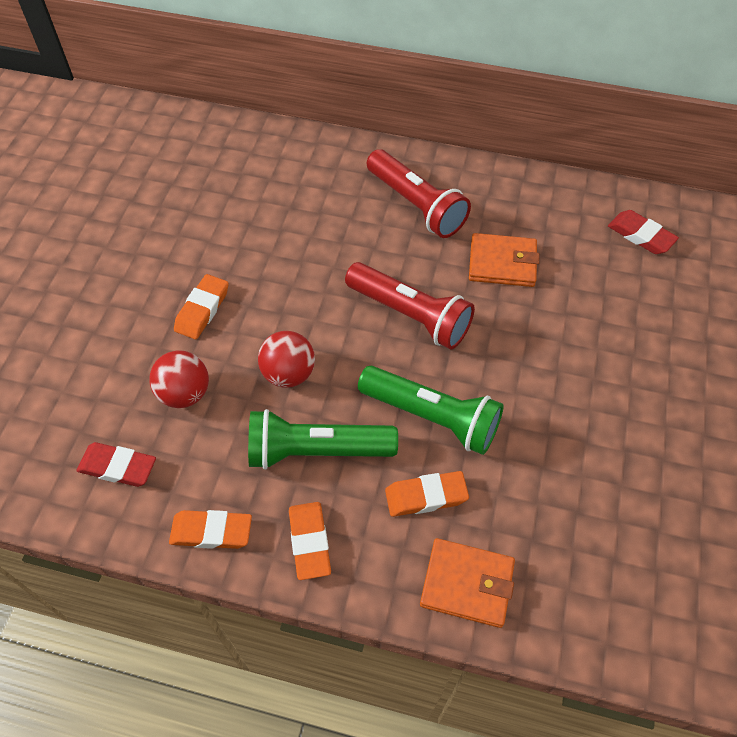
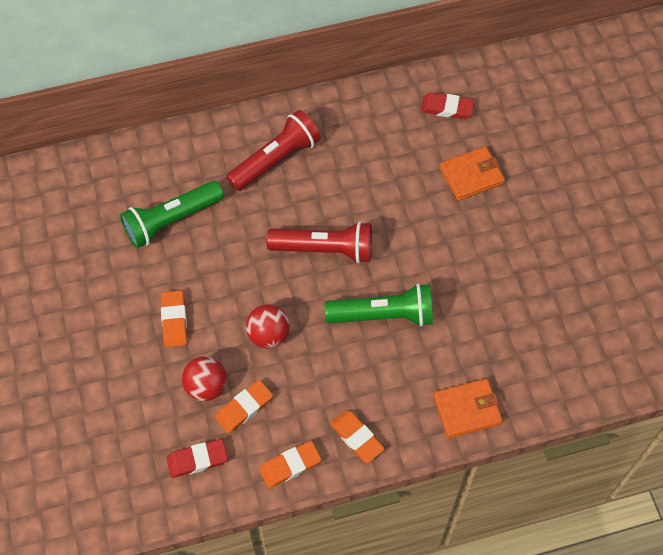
camera: 30 degrees left, 5 degrees up
(317, 450) = (322, 377): green flashlight -> green flashlight (171, 220)
(416, 205) = (276, 159): red flashlight -> red flashlight turned 60 degrees counterclockwise
(426, 496) = (411, 369): orange eraser -> orange eraser (244, 408)
(502, 263) = (364, 177): orange wallet -> orange wallet (471, 175)

